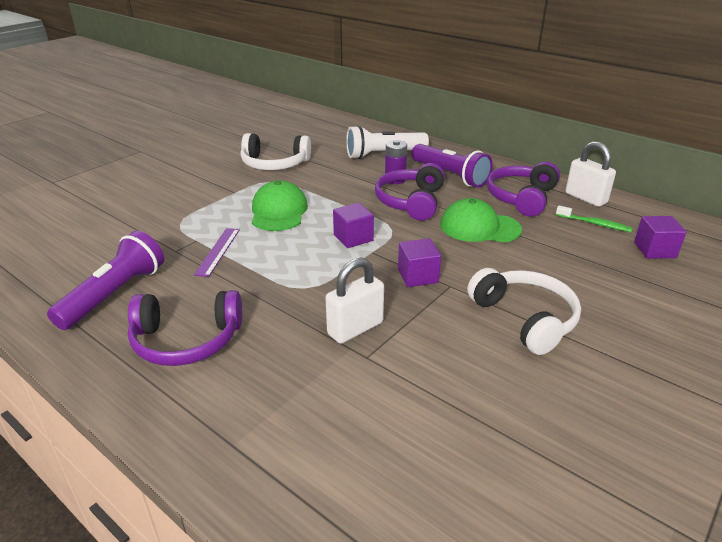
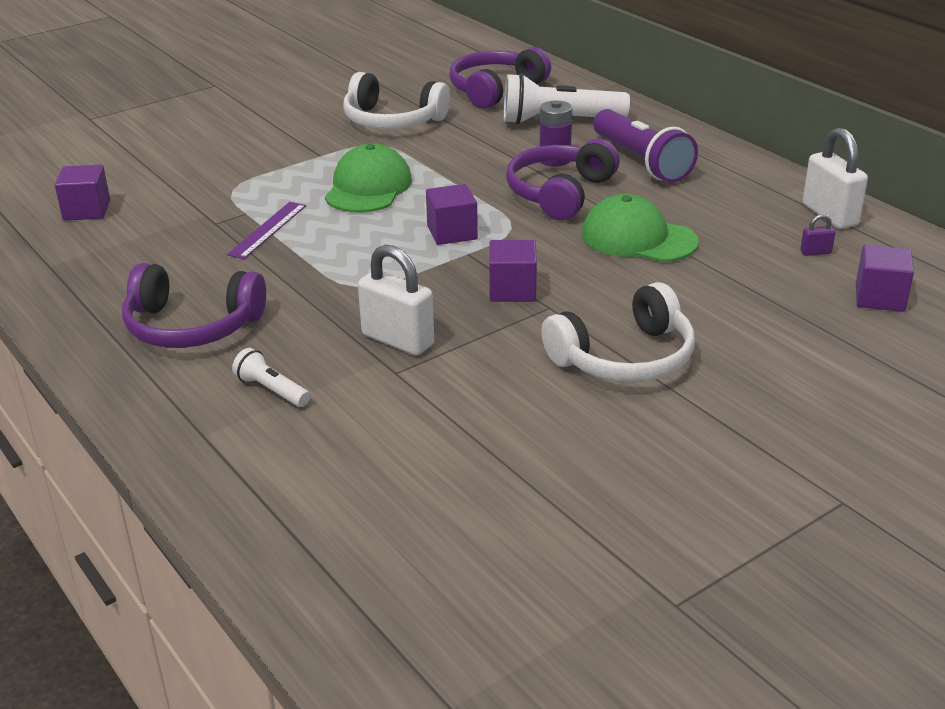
camera: 15 degrees right, 0 degrees up
(69, 252) = (87, 210): none -> purple cube
(115, 294) = (126, 265): purple flashlight -> none
(275, 389) = (271, 390): none -> white flashlight
(355, 328) = (398, 340): white padlock -> white padlock turned 60 degrees clockwise
(521, 198) = (729, 204): purple headphones -> purple headphones (495, 90)
(525, 318) = (624, 358): white headphones -> white headphones turned 75 degrees clockwise
(594, 224) = (815, 252): green toothbrush -> purple padlock

